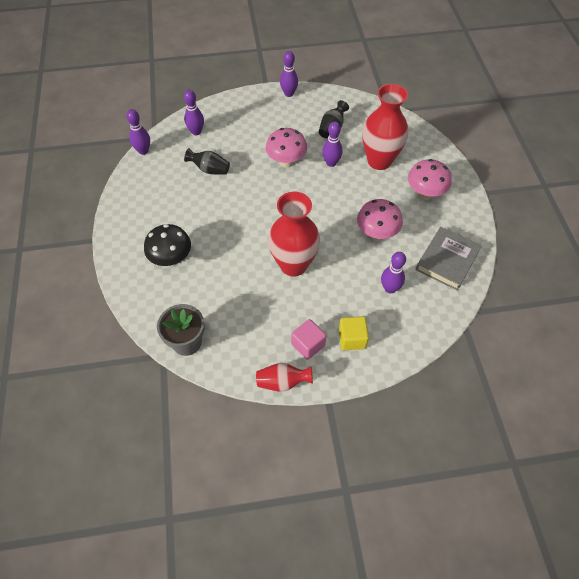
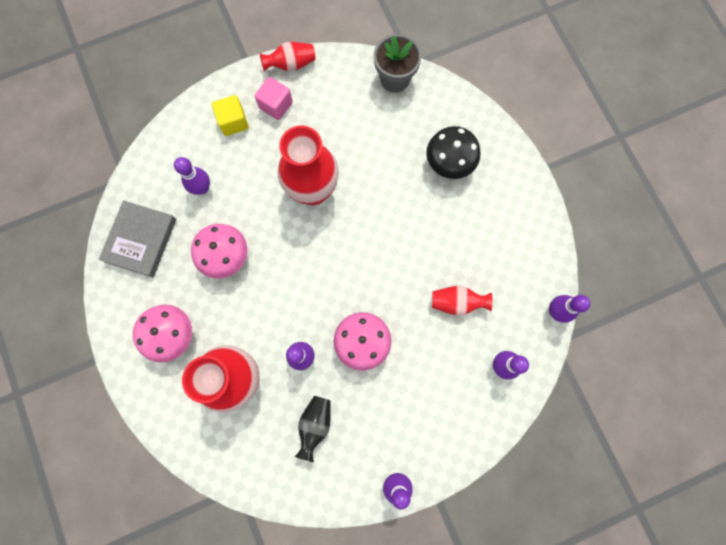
camera: 165 degrees right, 20 degrees up
(209, 170) = (457, 302): black vase -> red vase

